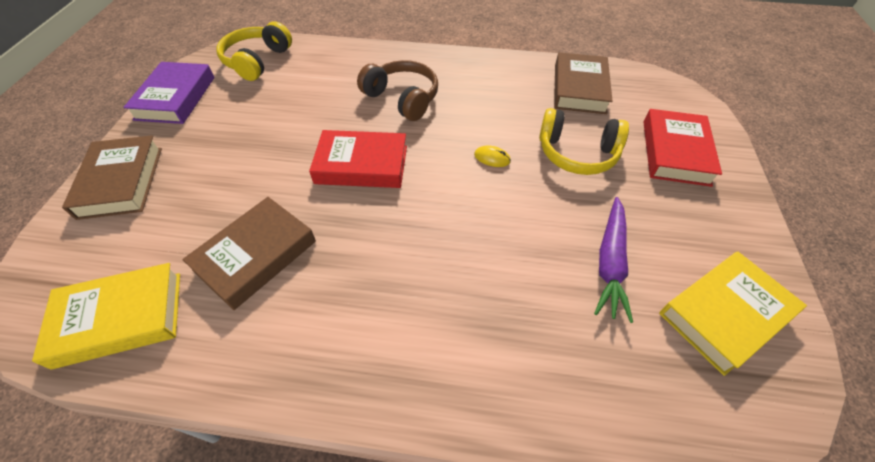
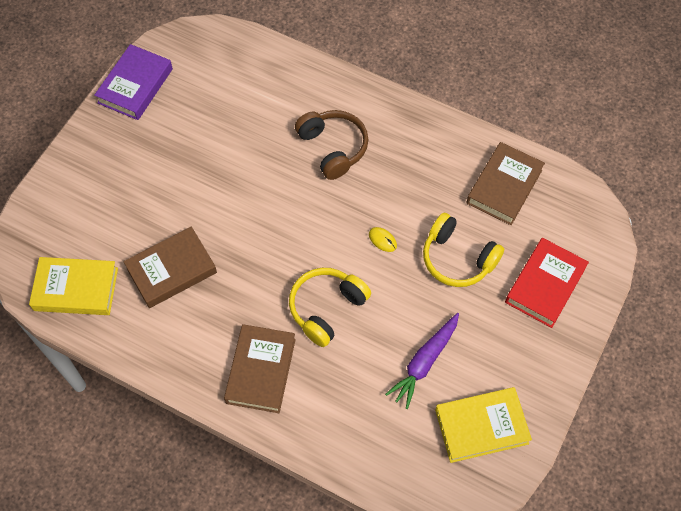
camera: 20 degrees right, 10 degrees up
(121, 182) = (84, 169): brown book -> brown book (261, 371)
(257, 61) = (215, 57): yellow headphones -> yellow headphones (326, 308)
(361, 165) = (272, 212): red book -> none

